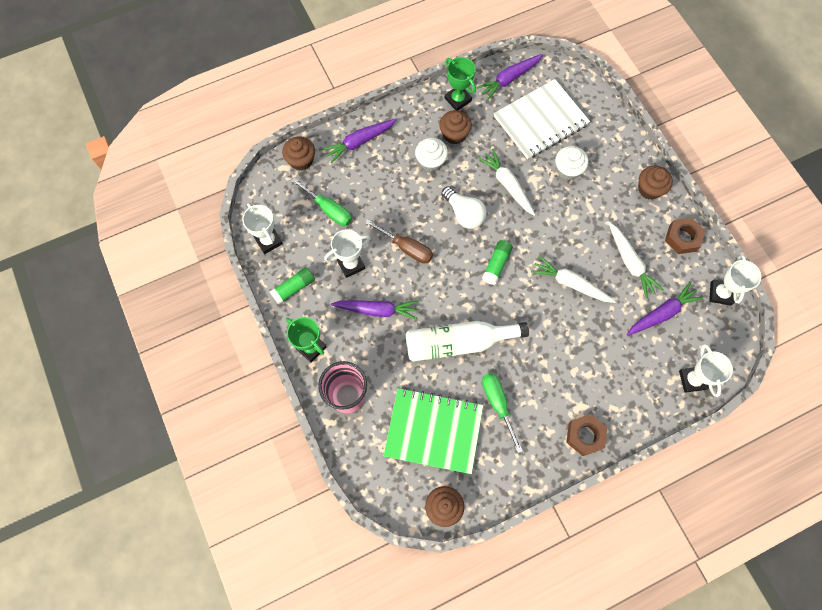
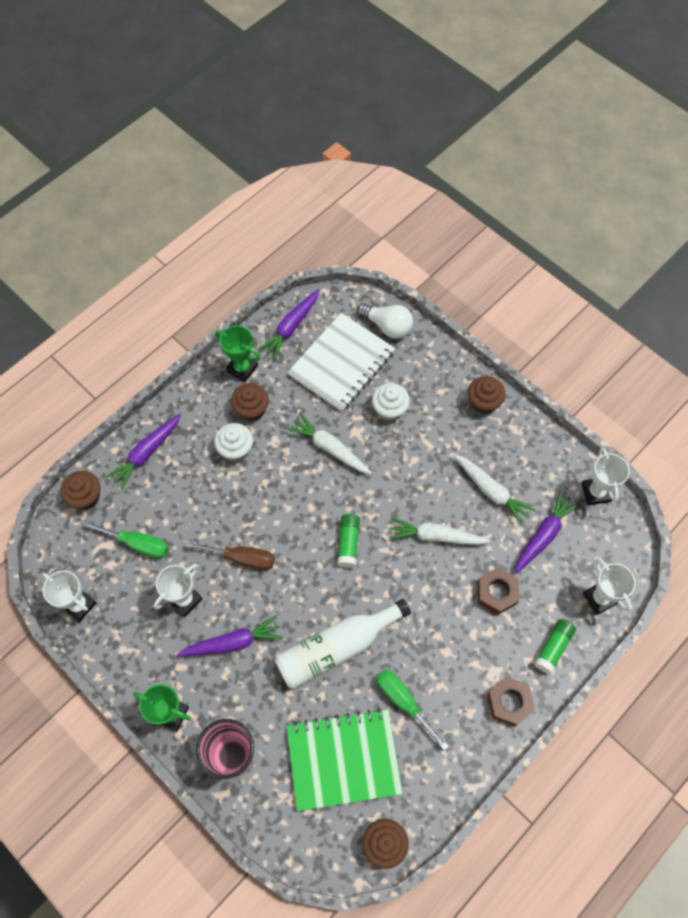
camera: 20 degrees left, 5 degrees down
(293, 288) = (127, 650): green glue stick -> green glue stick (553, 648)
(464, 214) = (293, 497): white light bulb -> white light bulb (387, 326)
(682, 238) = (536, 445): brown nut -> brown nut (497, 592)

